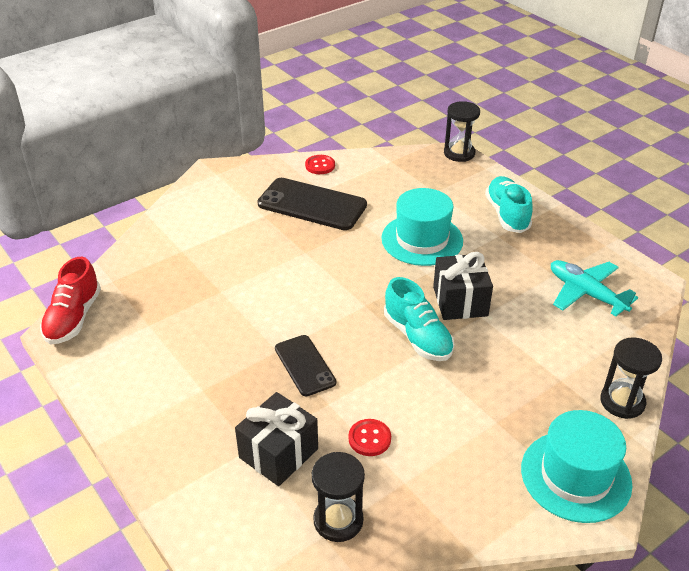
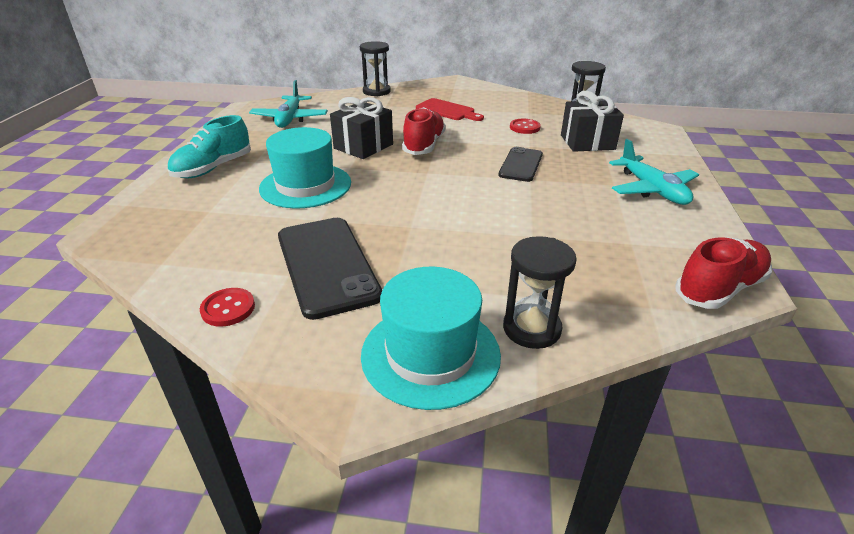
camera: 135 degrees left, 5 degrees down
(164, 403) = (652, 190): none -> turquoise plane
(417, 337) = (424, 145): turquoise shoe -> red shoe
(459, 153) = (99, 230): black hourglass -> black hourglass (531, 328)
(488, 416) = (447, 111): none -> red cutting board
(575, 476) = (445, 88): turquoise hat -> turquoise hat (430, 354)

